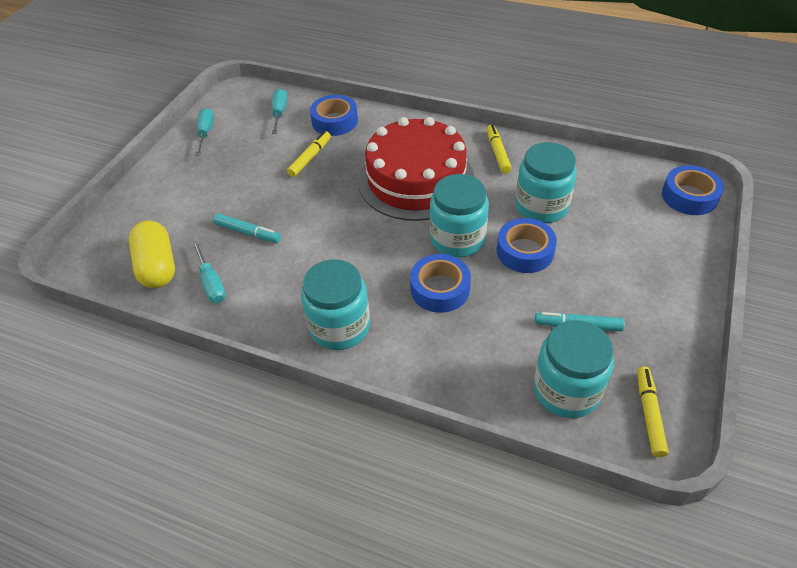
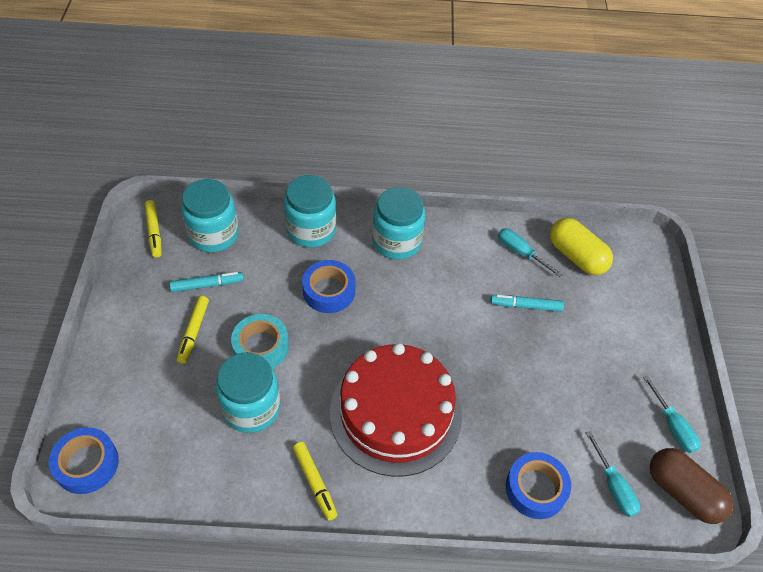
camera: 155 degrees right, 5 degrees up
(235, 102) = (683, 492): none -> brown capsule
(310, 158) = (527, 417): yellow marker -> yellow marker (193, 332)
(457, 239) = (328, 345): turquoise jar -> turquoise jar (311, 230)
(525, 251) = (261, 347): blue tape -> turquoise tape

